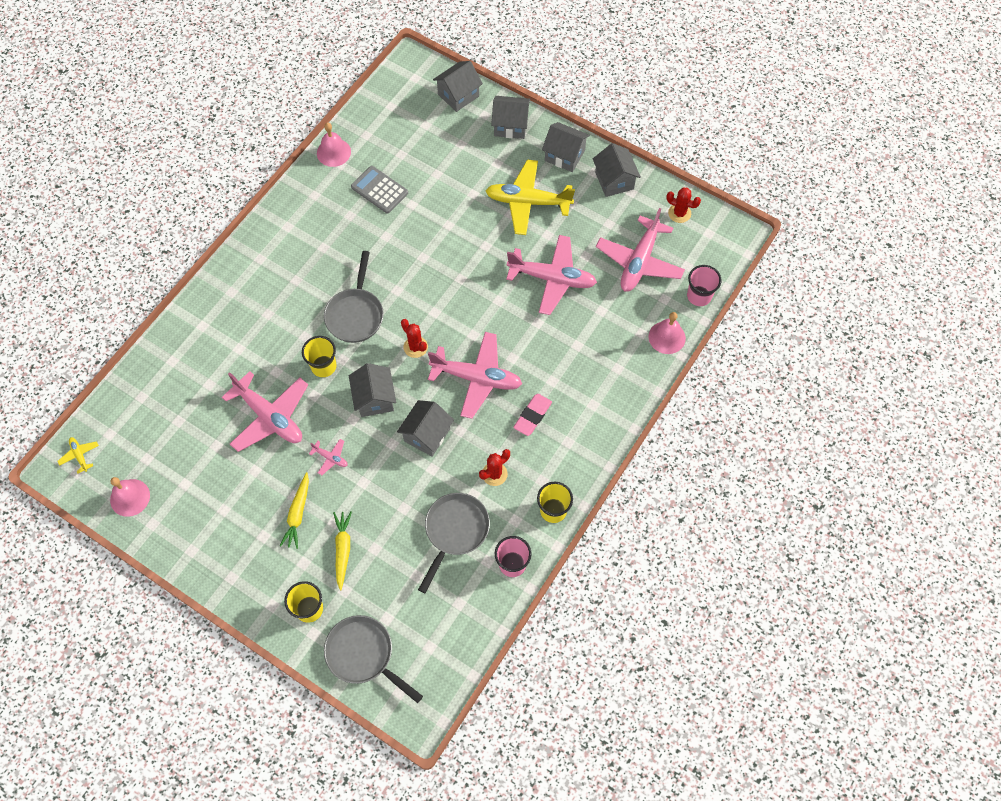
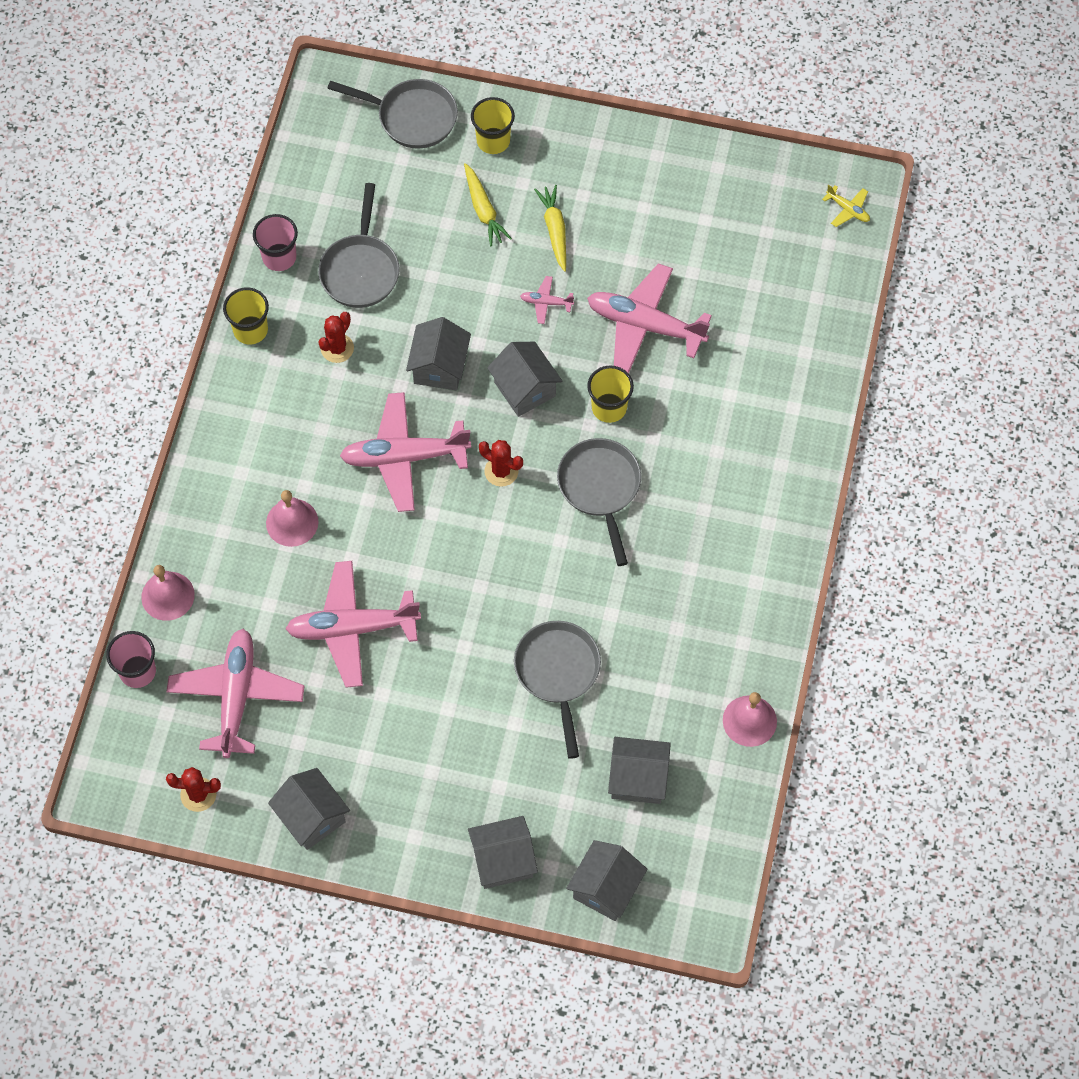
camera: 160 degrees right, 0 degrees up
(130, 497) = (760, 185): pink bell -> pink bell (292, 522)
(379, 190) = (653, 682): grey calculator -> none
(434, 213) = (558, 673): none -> grey pan
(528, 202) = (429, 736): yellow plane -> none
(532, 416) = (314, 432): pink eraser -> none
(564, 155) = (401, 835): grey house -> grey house (638, 779)

